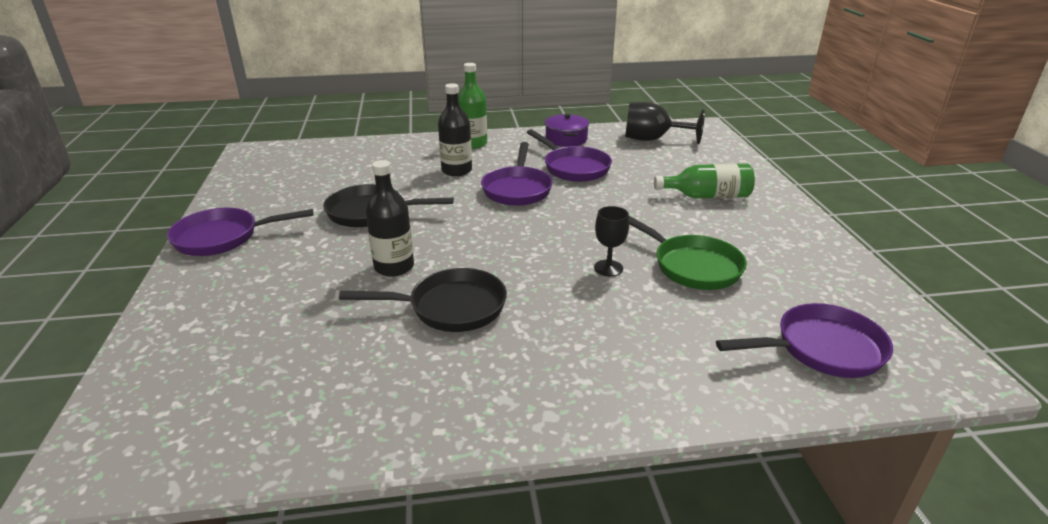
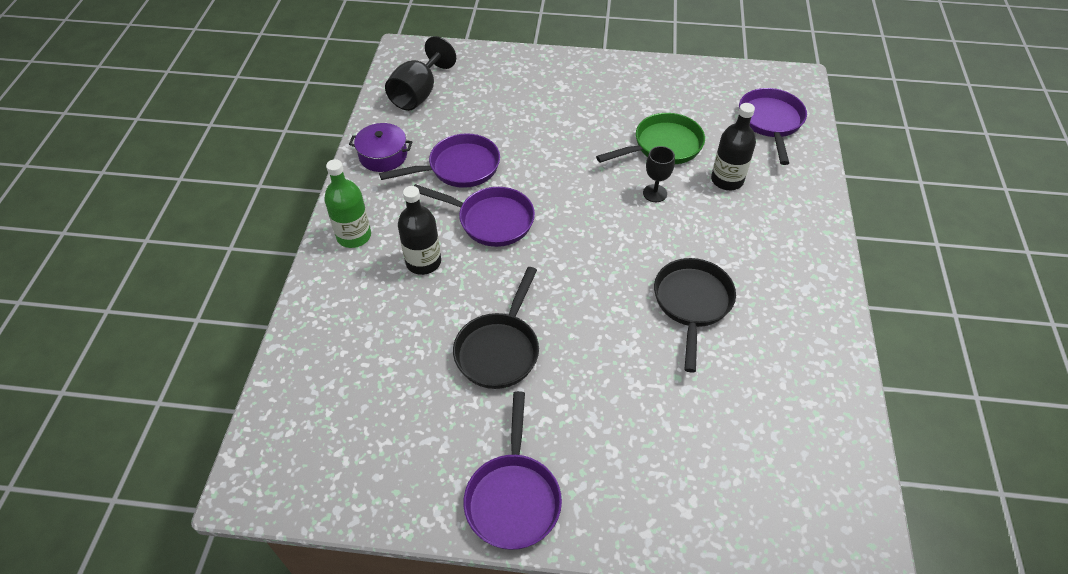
camera: 75 degrees left, 20 degrees up
(394, 267) = (618, 337): black bottle -> black bottle (727, 180)
(707, 196) = (554, 100): green bottle -> none

